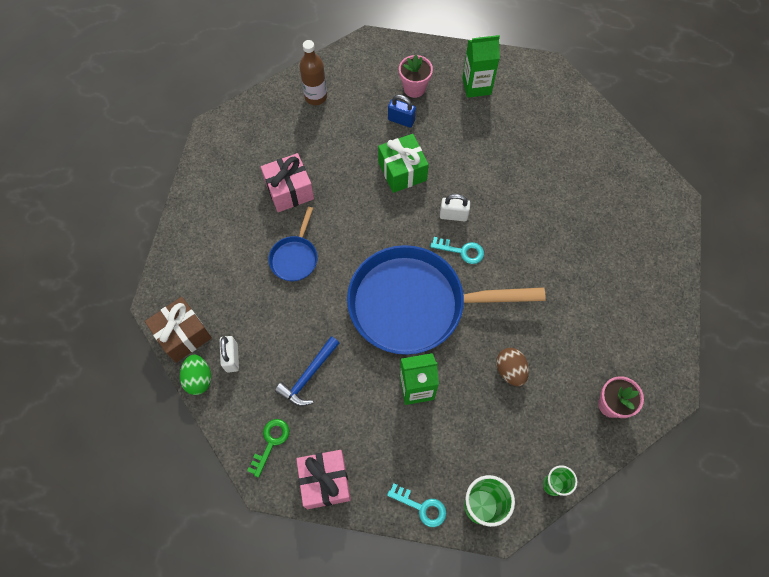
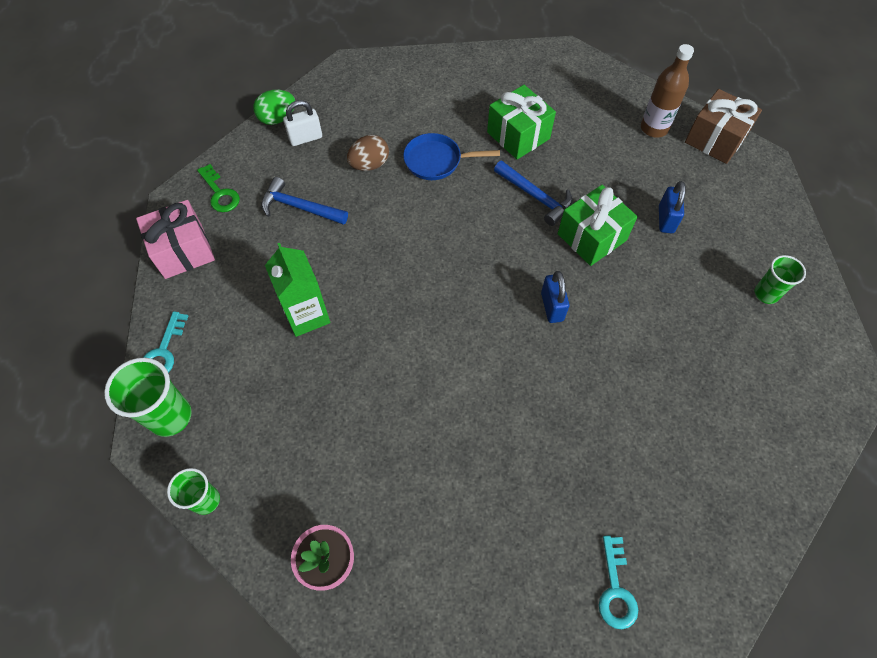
camera: 75 degrees right, 5 degrees down
(183, 335) = (321, 94): brown gift -> brown gift (715, 139)
(271, 442) = (220, 193): green key -> green key turned 45 degrees clockwise
(289, 190) = (518, 135): pink gift -> green gift
(354, 197) = (535, 196): none -> blue hammer
(414, 88) = (721, 223): pink flower pot -> none
(414, 304) = (413, 289): blue pan -> none
(453, 215) = (552, 307): white padlock -> blue padlock
(462, 251) = (504, 327): turquoise key -> turquoise key (616, 589)
(476, 86) = (766, 294): green carton -> green cup
(510, 370) = (352, 418): brown egg -> brown egg (369, 165)

